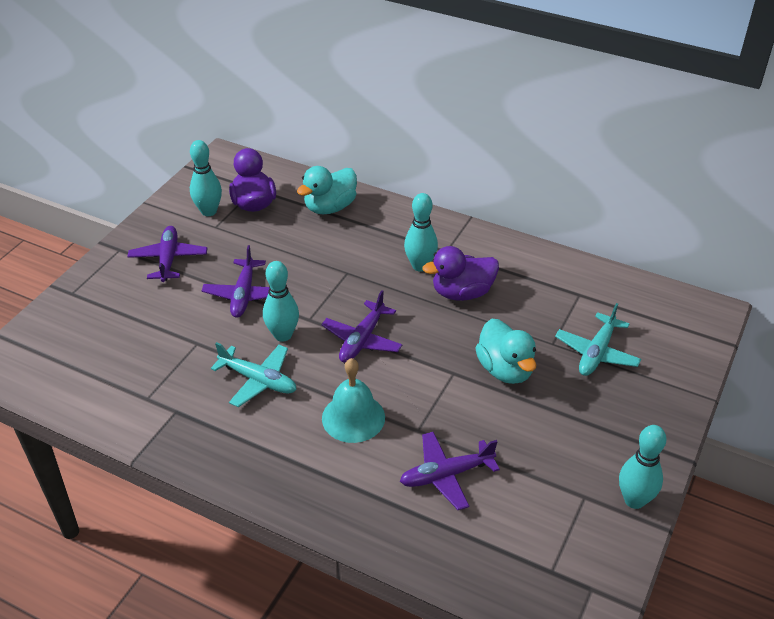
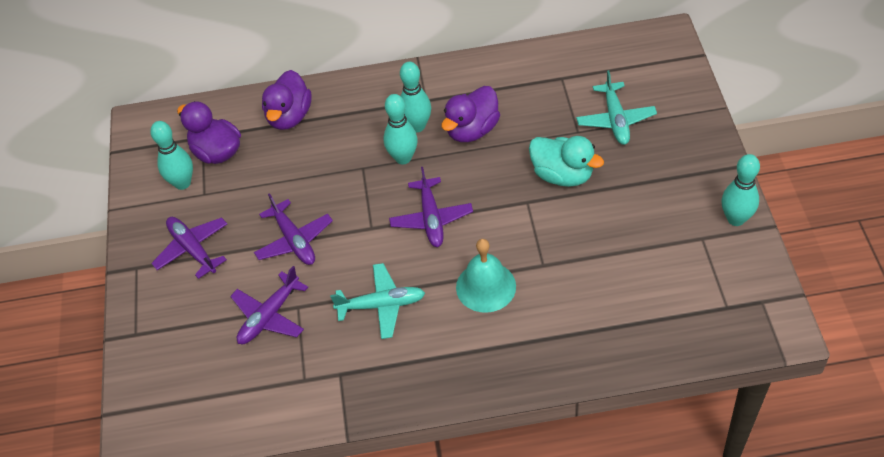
camera: 30 degrees left, 10 degrees up
(283, 335) = (363, 255): turquoise bowling pin -> turquoise bowling pin (403, 158)
(330, 207) = (289, 116): turquoise duck -> purple duck
(446, 475) = (595, 286): purple plane -> purple plane (269, 316)

